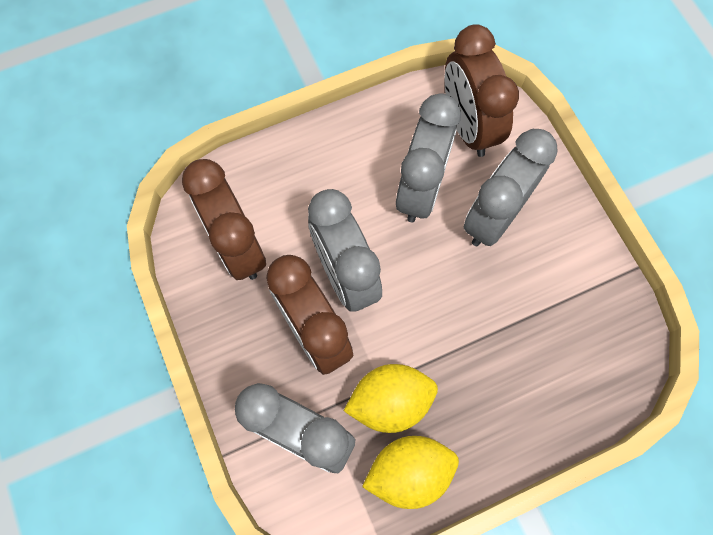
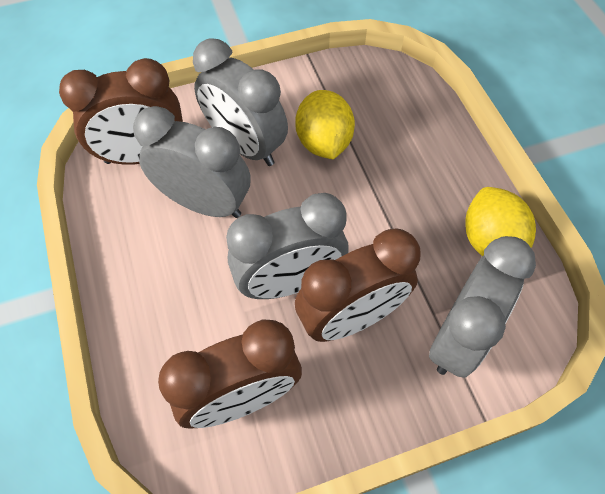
camera: 85 degrees left, 10 degrees down
(390, 401) = (424, 251): yellow lemon -> yellow lemon (323, 142)

